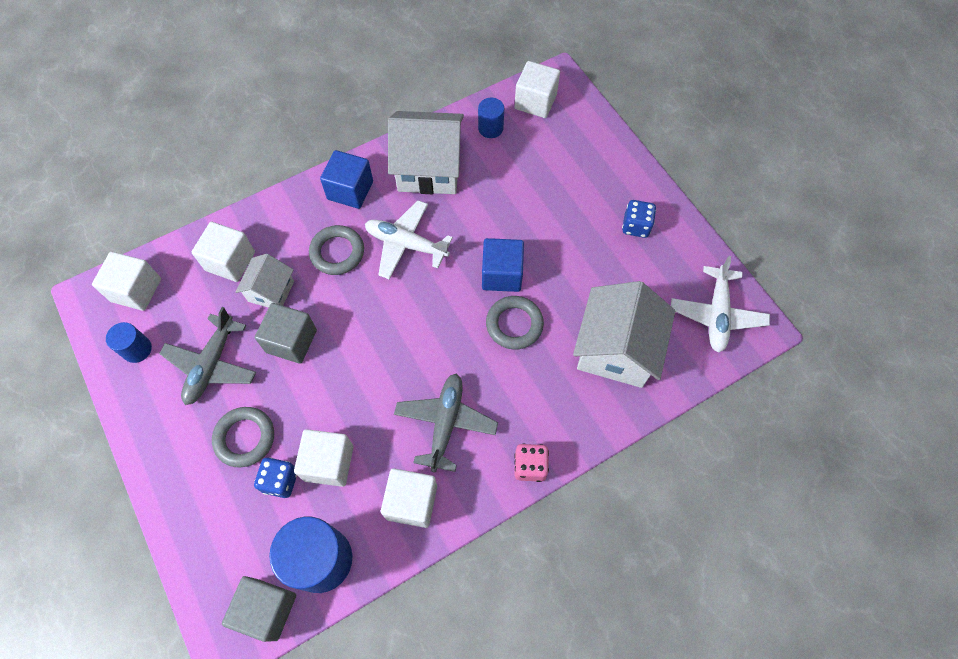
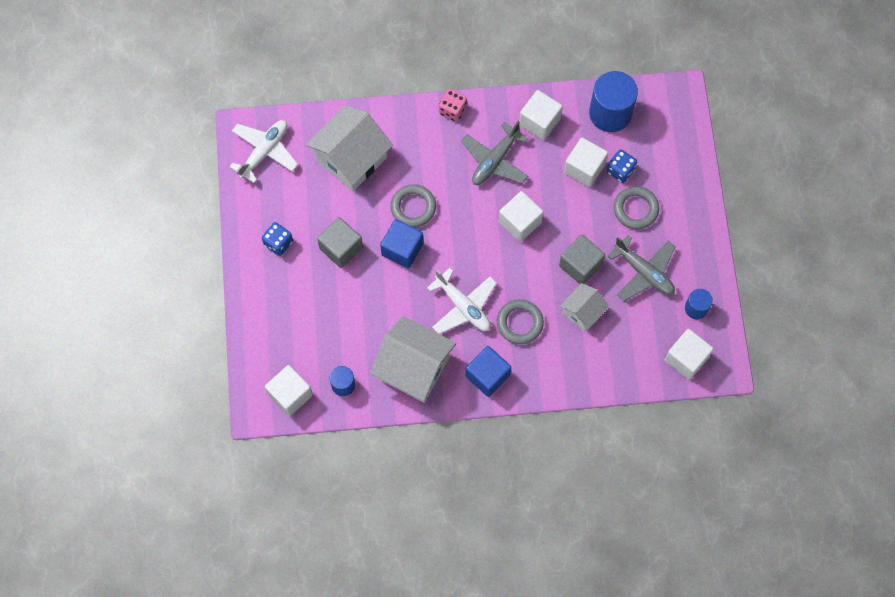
camera: 155 degrees left, 5 degrees up
(212, 365) = (644, 272): grey plane -> grey plane turned 90 degrees clockwise
(230, 261) = (606, 352): white cube -> white cube (520, 222)
(267, 609) = (653, 100): grey cube -> grey cube (341, 248)

